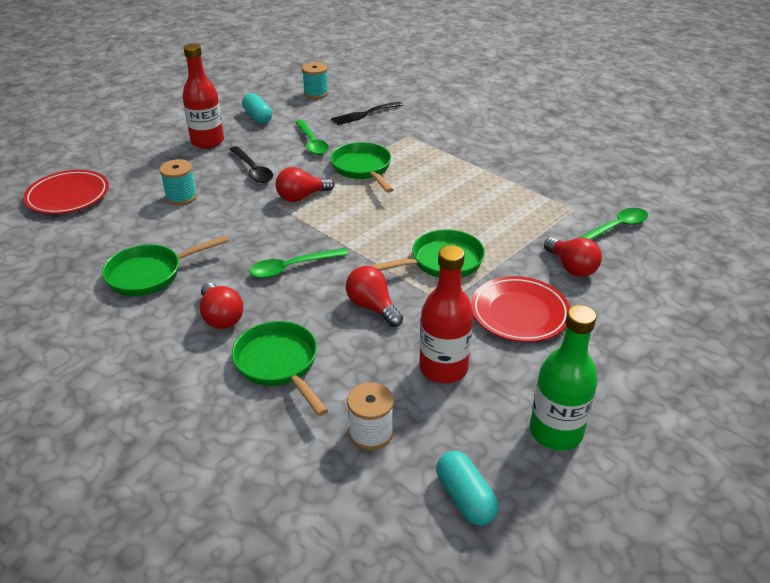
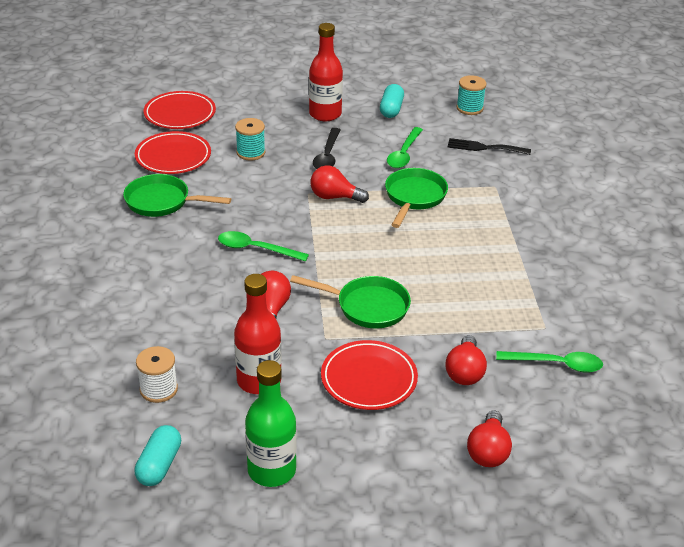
camera: 40 degrees right, 0 degrees up
(109, 233) = (173, 157): none -> red plate
(221, 317) = (167, 257): red light bulb -> red light bulb (488, 451)
(279, 364) = (162, 311): green pan -> none

